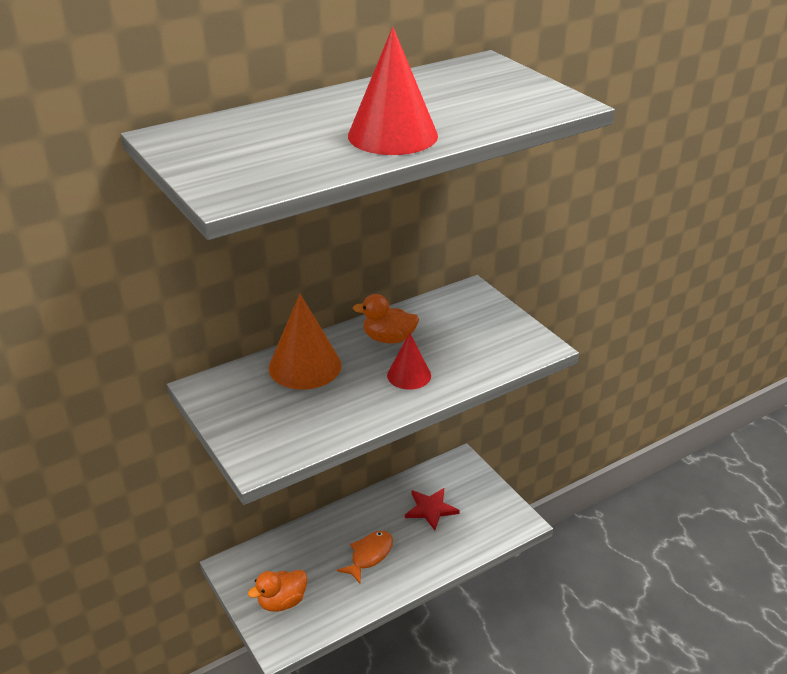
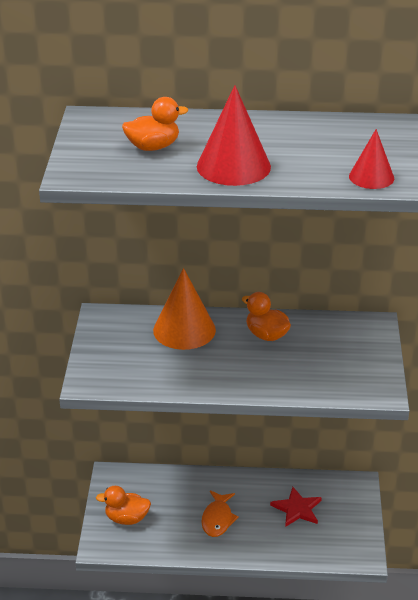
camera: 35 degrees right, 0 degrees up
(281, 142) = (153, 147): none -> orange duck
(369, 555) = (217, 519): orange fish -> orange fish turned 120 degrees clockwise
(409, 375) = (252, 369): red cone -> red cone (371, 177)

